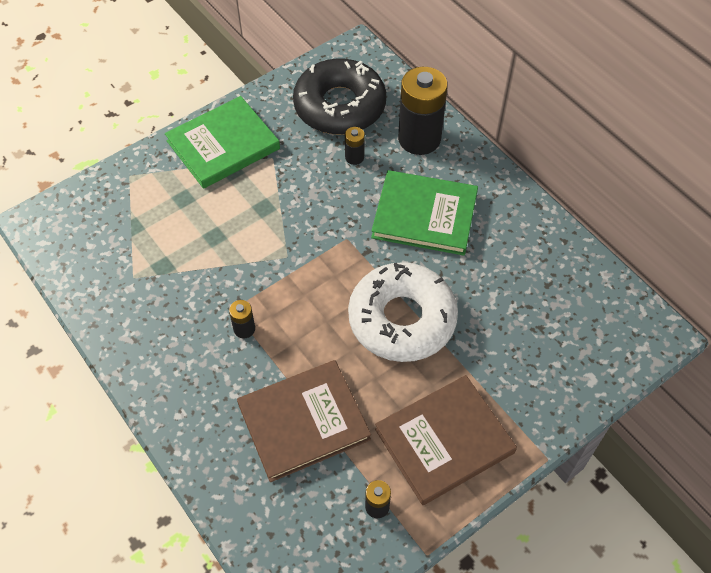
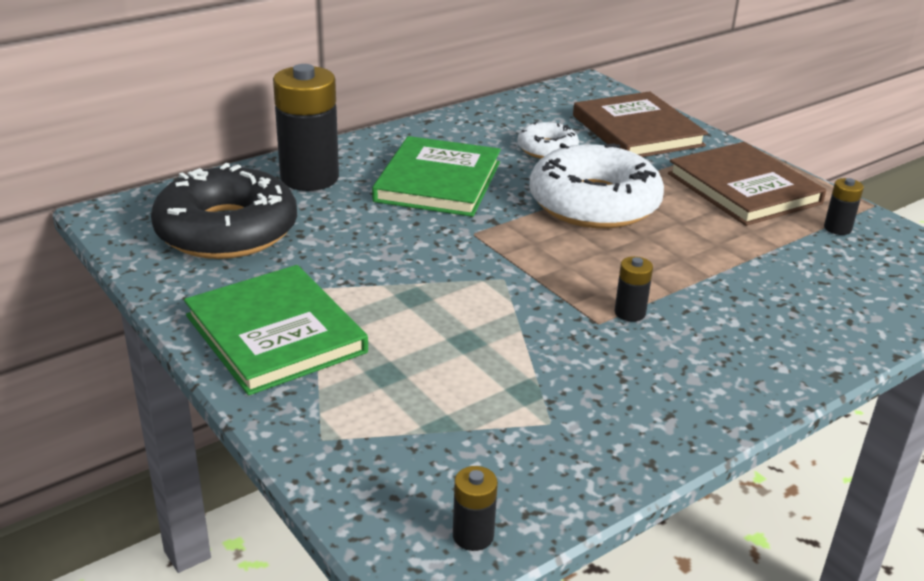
camera: 90 degrees left, 25 degrees down
(303, 422) = (754, 270): brown book -> brown book (637, 131)
(354, 157) = (331, 223): black battery -> black battery (473, 536)
(497, 290) = (547, 149): none -> white donut

